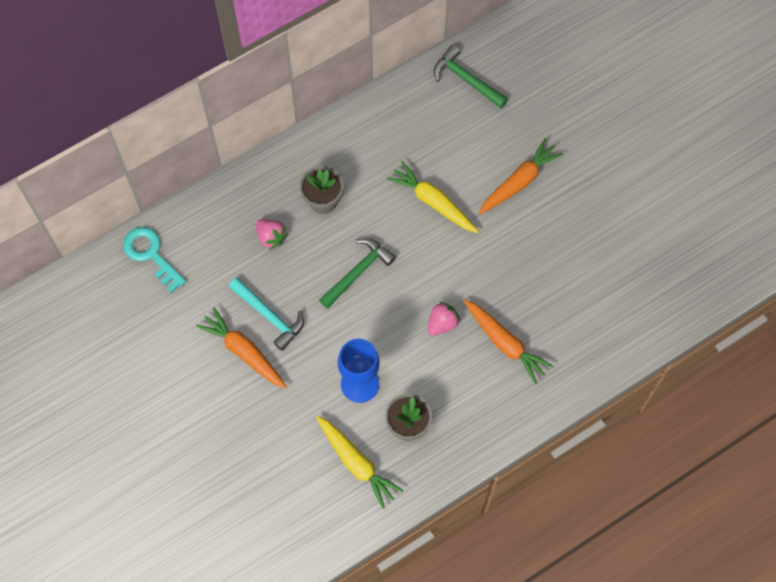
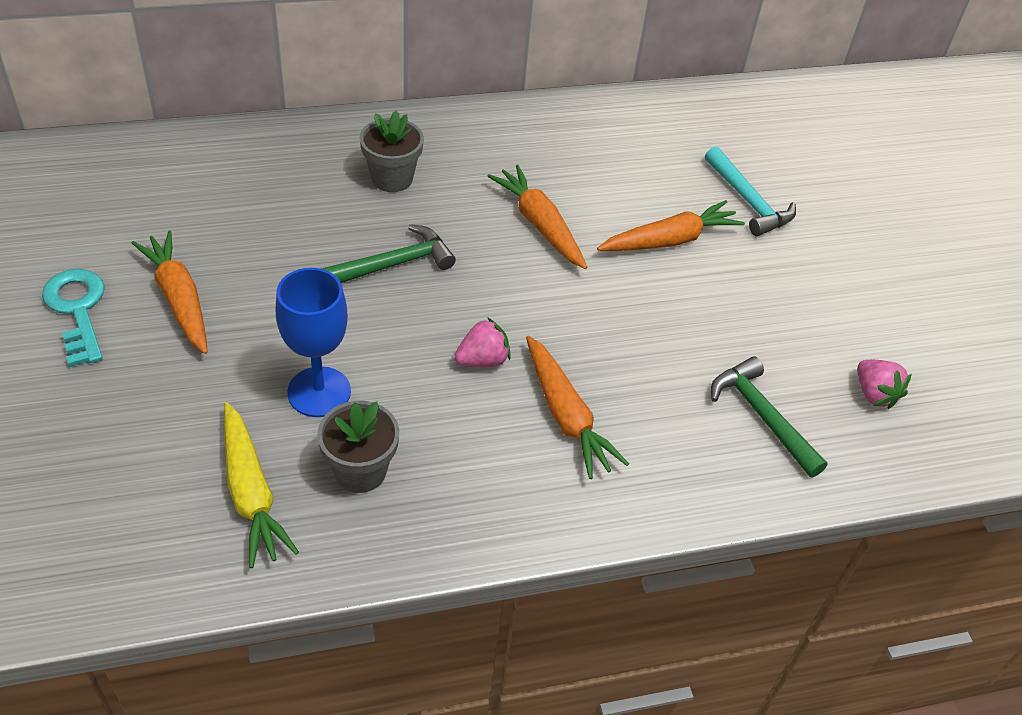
camera: 15 degrees right, 20 degrees down
(151, 255) = (134, 161): turquoise key -> turquoise key (78, 310)
(269, 316) = (241, 271): turquoise hammer -> turquoise hammer (748, 201)
(271, 237) = (300, 192): pink strawberry -> pink strawberry (874, 394)
(433, 202) = (539, 224): yellow carrot -> orange carrot
(466, 79) = (644, 123): green hammer -> green hammer (762, 416)

